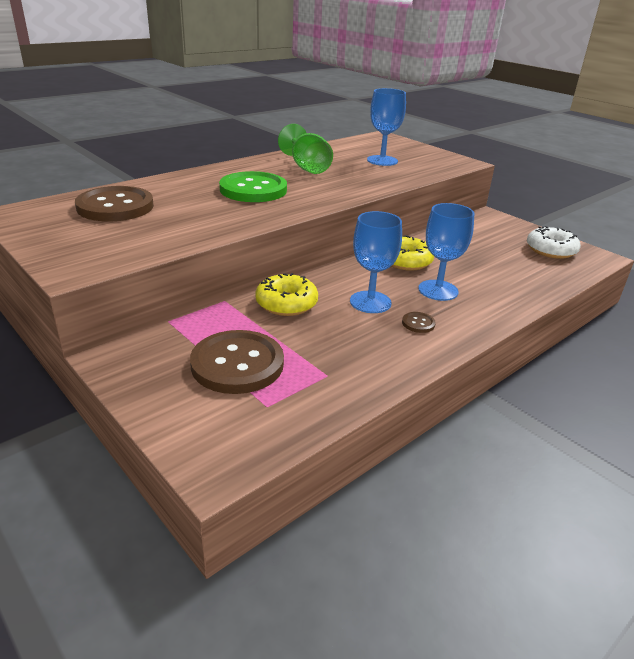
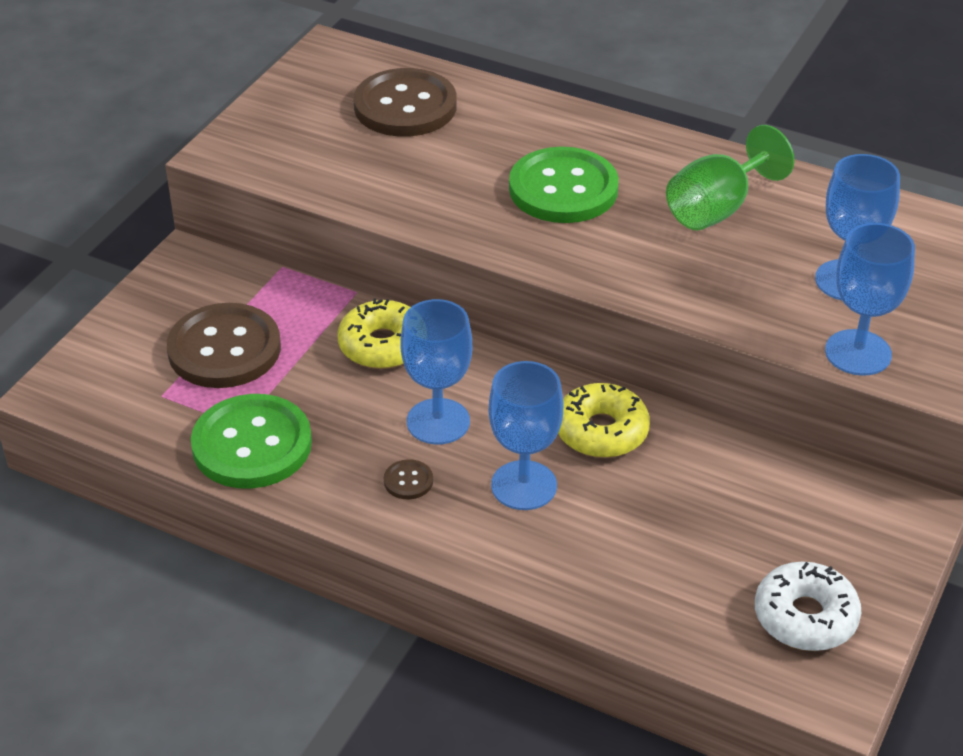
camera: 70 degrees right, 10 degrees up
(352, 374) = (252, 445): none -> green button
(433, 170) = (858, 353): none -> blue goblet

